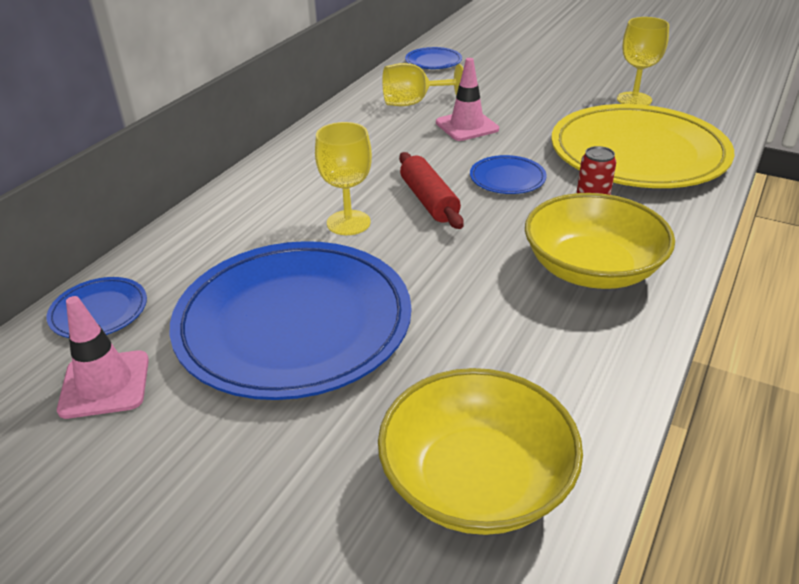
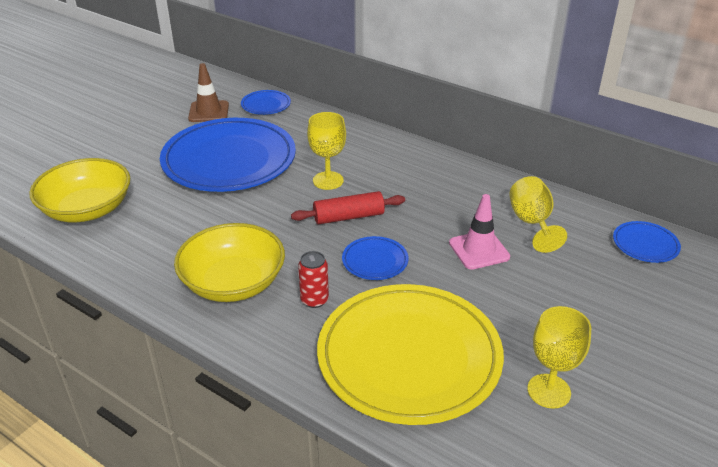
camera: 95 degrees right, 0 degrees up
(105, 384) = (209, 112): pink traffic cone -> brown traffic cone

